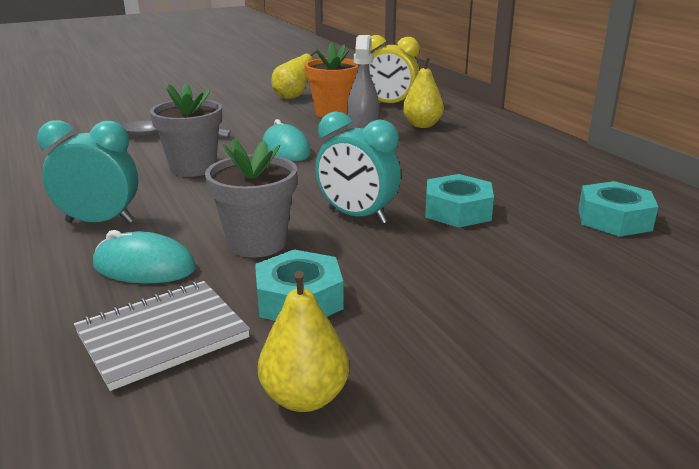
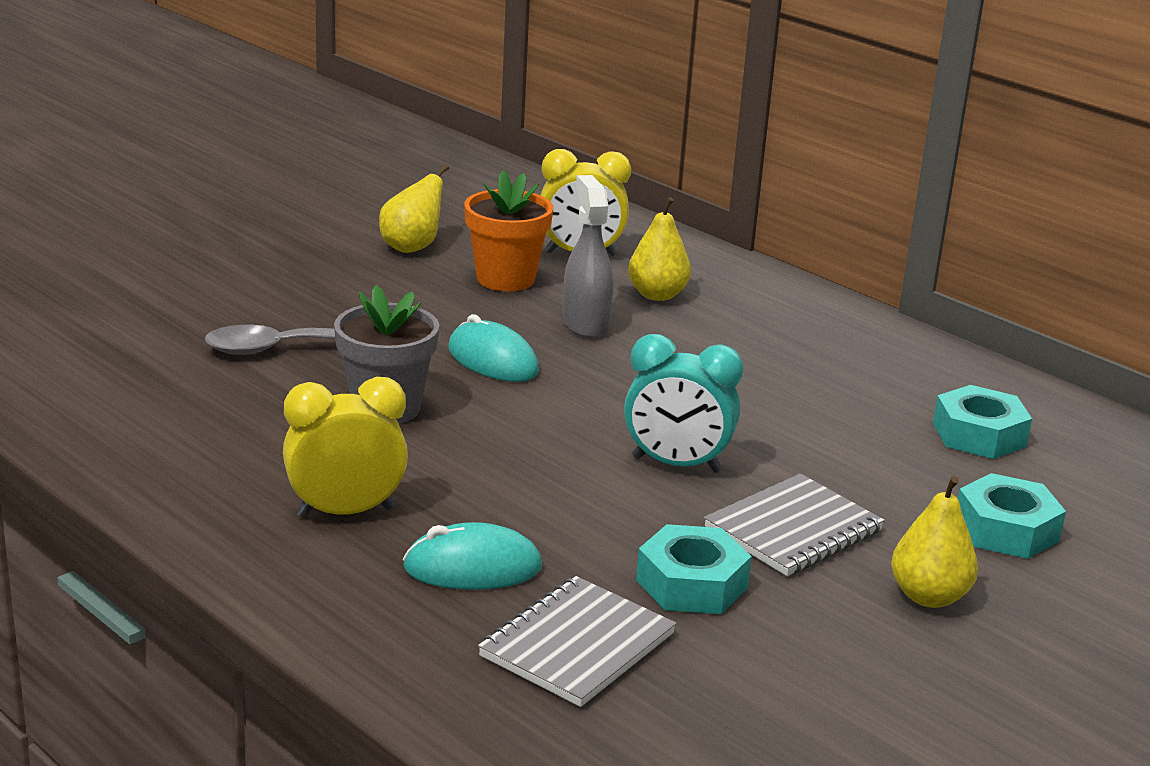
camera: 20 degrees left, 0 degrees up
(100, 222) = (345, 512): turquoise clock -> yellow clock
(257, 243) = (582, 518): grey flower pot -> none
(304, 397) = (776, 683): yellow pear -> yellow pear (928, 596)
(415, 269) = (793, 529): none -> grey notebook
(457, 211) = (793, 442): turquoise nut -> turquoise nut (1006, 530)

